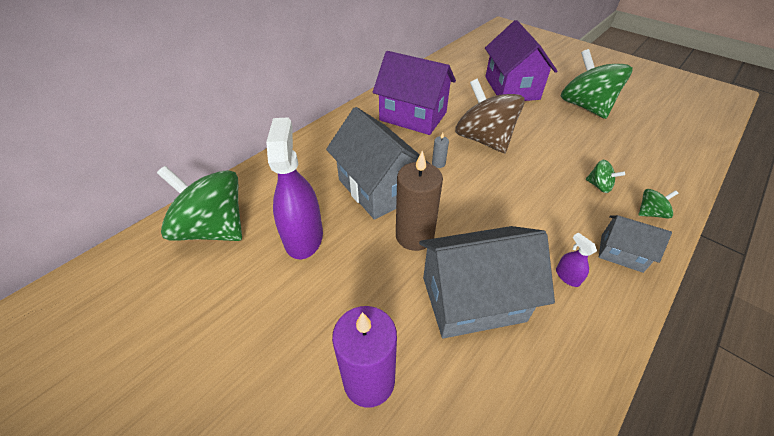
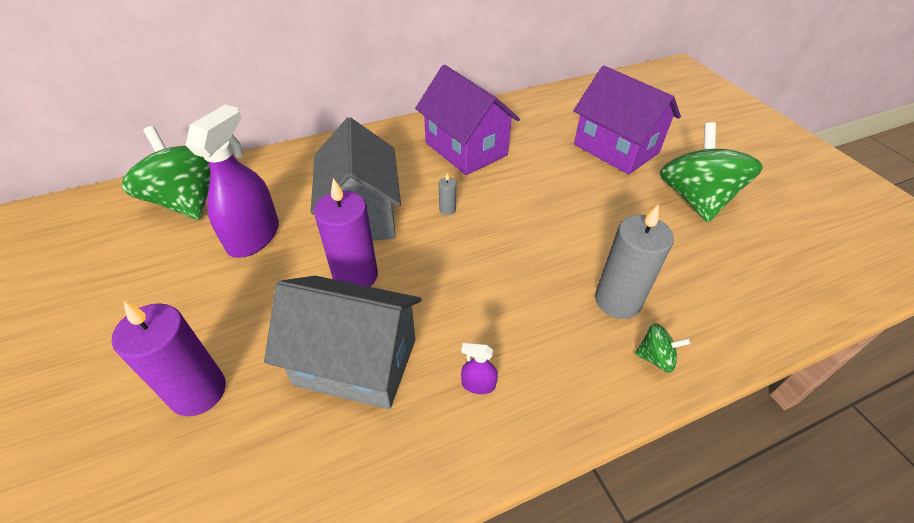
camera: 25 degrees right, 0 degrees up
(414, 236) = (355, 276): brown candle -> purple candle
(483, 139) = (523, 199): brown spinning top -> none
(511, 88) = (616, 148): purple house -> purple house turned 60 degrees counterclockwise
(567, 276) = (478, 384): purple spray bottle -> purple spray bottle turned 75 degrees counterclockwise
(599, 186) = (617, 300): green spinning top -> grey candle
(621, 253) = (569, 387): grey house -> none

